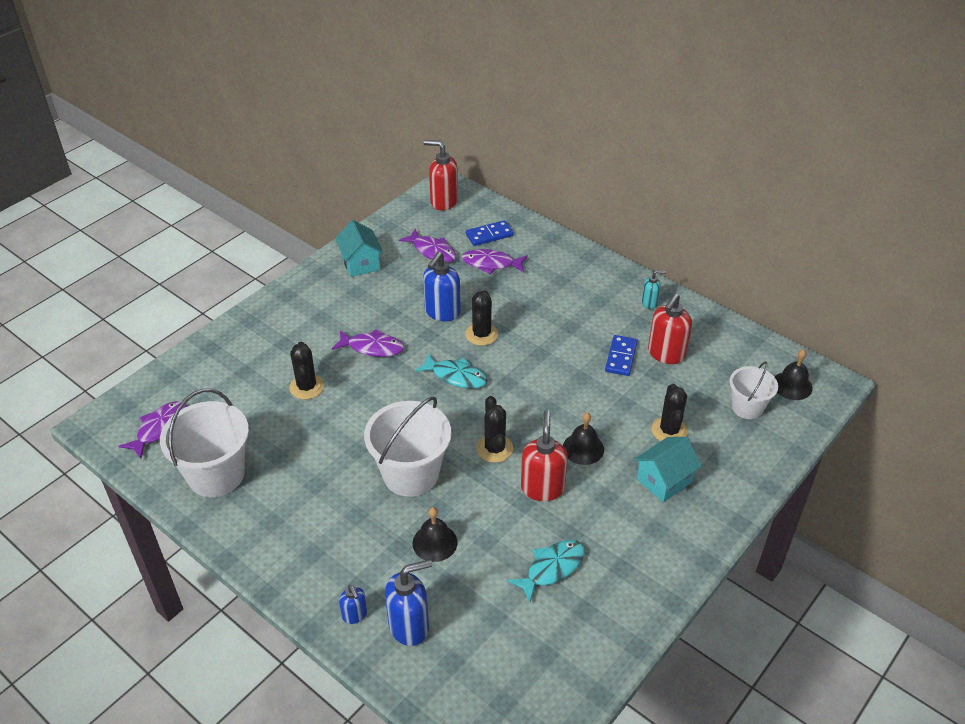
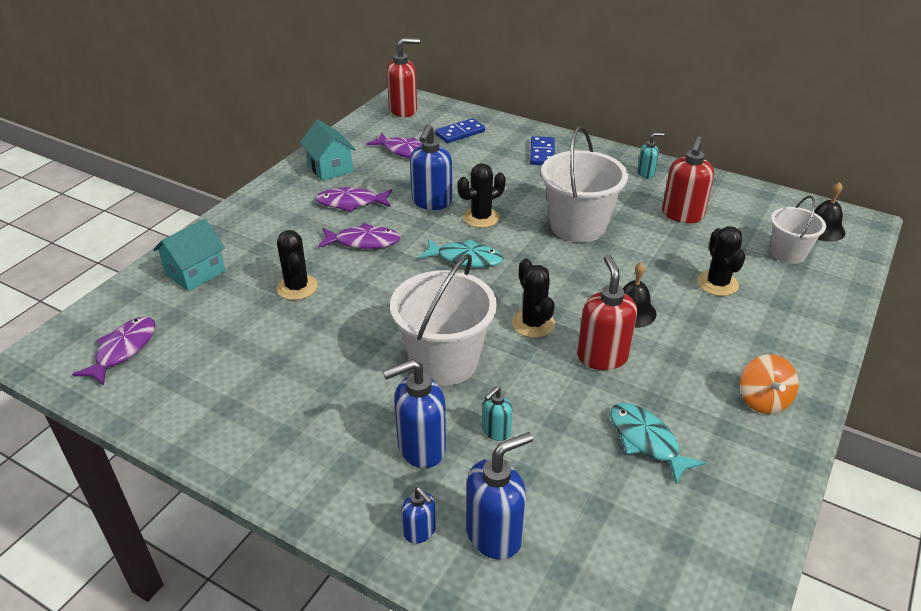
camera: 10 degrees left, 5 degrees down
(216, 474) = (203, 391): white bucket -> white bucket (578, 226)
(372, 548) = (421, 448): none -> blue soap dispenser
(434, 542) = (496, 431): black bell -> turquoise soap dispenser
(443, 201) = (403, 110): red soap dispenser -> red soap dispenser turned 150 degrees clockwise
(481, 334) = (481, 217): black cactus -> black cactus turned 60 degrees clockwise
(491, 264) = (470, 156): purple fish -> purple fish (351, 203)
(552, 568) = (646, 441): turquoise fish -> turquoise fish turned 75 degrees counterclockwise
(621, 357) = (637, 223): blue domino -> blue domino (542, 153)
(662, 547) = (763, 400): none -> orange spinning top
(664, 480) = (734, 332): turquoise house -> turquoise house (195, 273)

